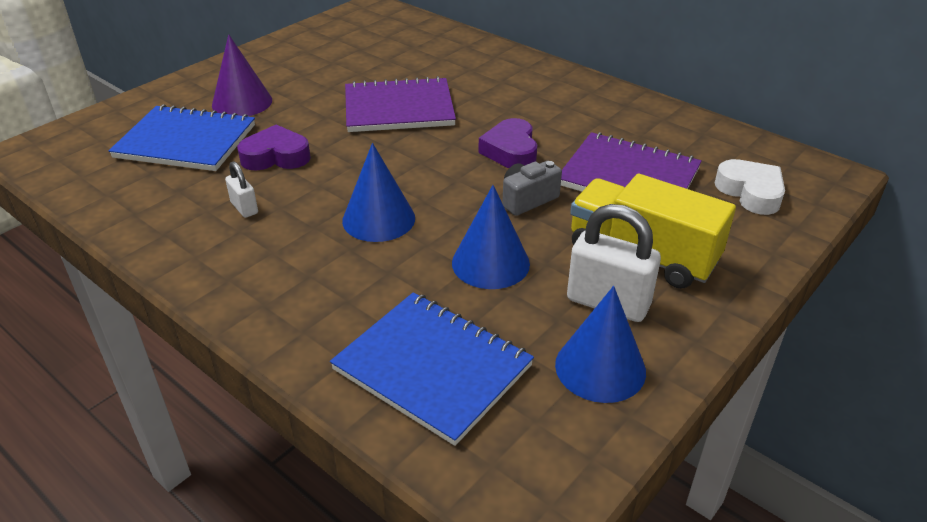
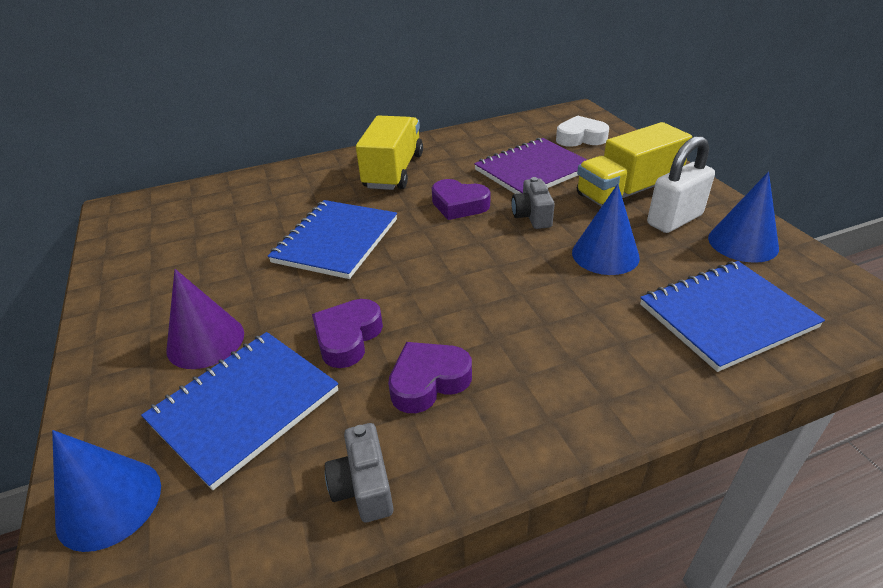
camera: 60 degrees left, 0 degrees up
(132, 212) = (363, 486): none -> grey camera
(244, 208) = (428, 381): white padlock -> purple heart
(378, 219) = (509, 295): blue cone -> blue cone (109, 503)
(399, 108) = (336, 241): purple notebook -> blue notebook
(542, 97) = (394, 171): none -> yellow truck

